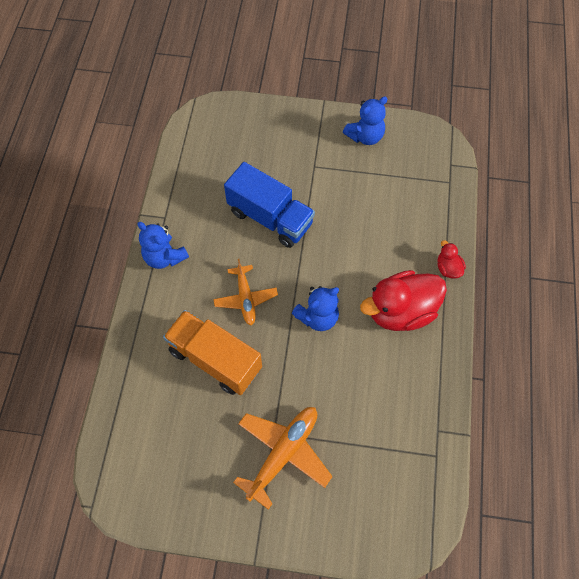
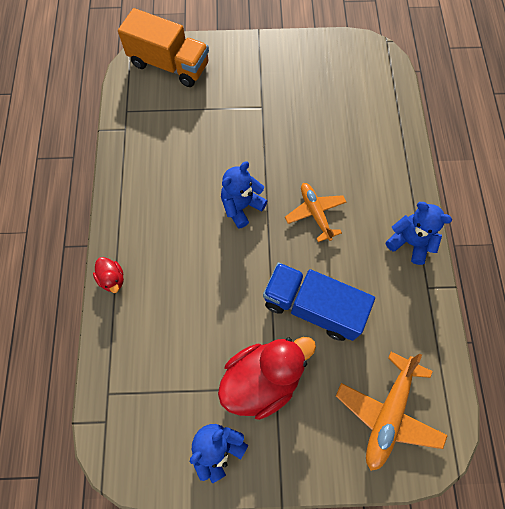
camera: 170 degrees right, 5 degrees up
(215, 359) = (327, 154): orange truck -> orange truck (169, 64)
(283, 453) = (251, 94): orange plane -> orange plane (388, 413)
(400, 311) = (161, 225): red duck -> red duck (262, 379)

